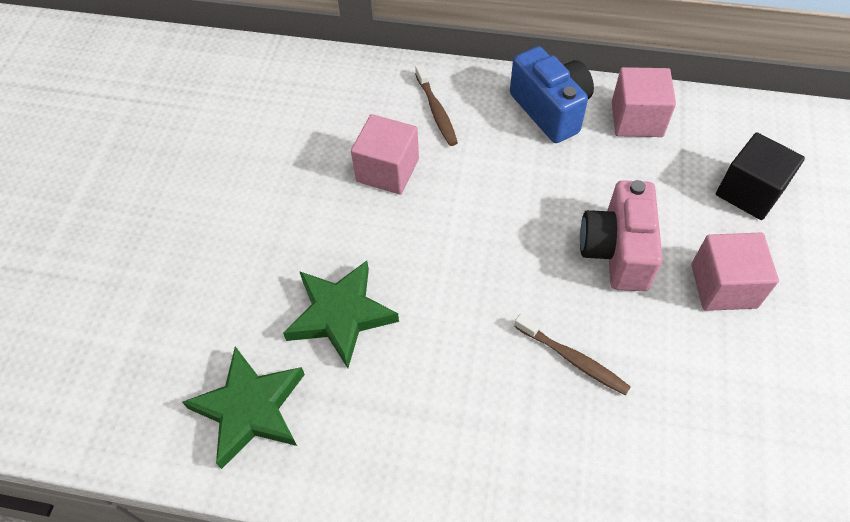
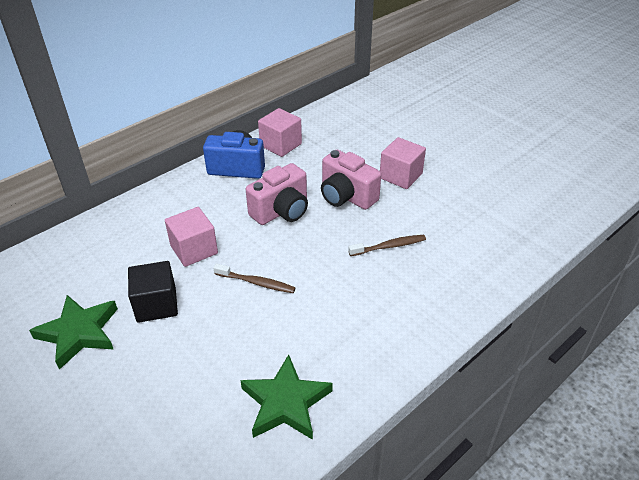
camera: 55 degrees left, 15 degrees down
(341, 314) = (267, 324): green star -> green star (79, 333)
(436, 111) = (180, 207): brown toothbrush -> brown toothbrush (256, 283)
(522, 204) = (281, 211): none -> pink camera
(749, 192) = (362, 138): black cube -> black cube (156, 304)

